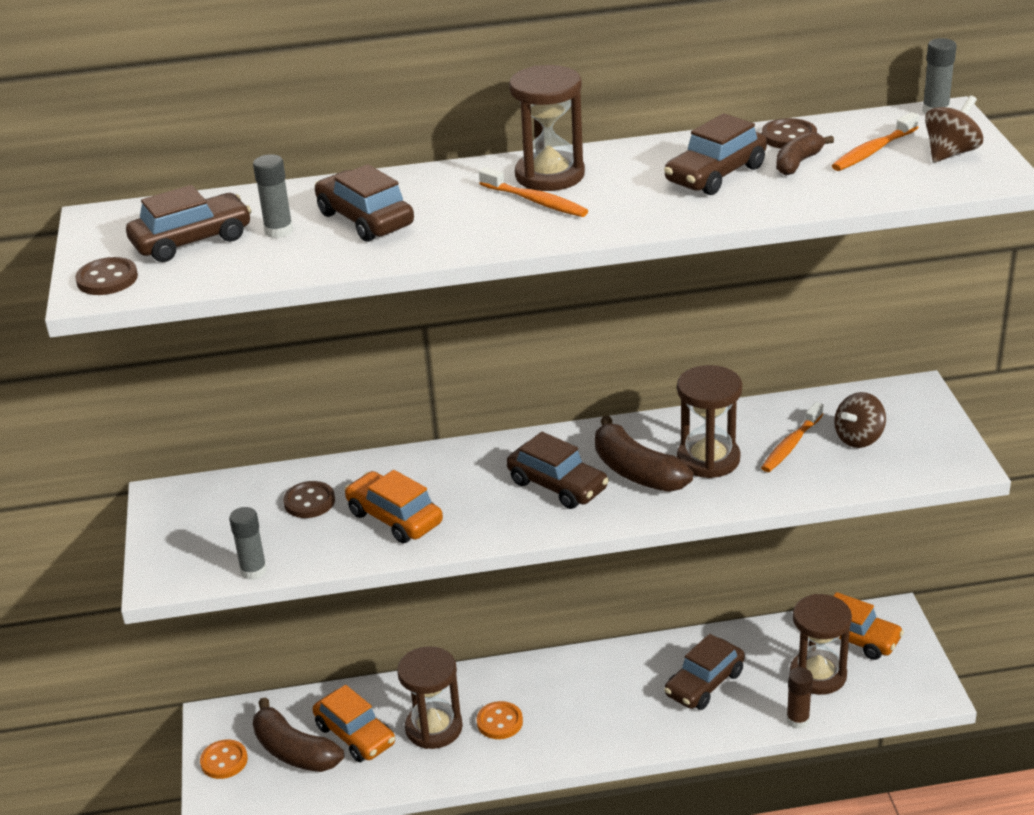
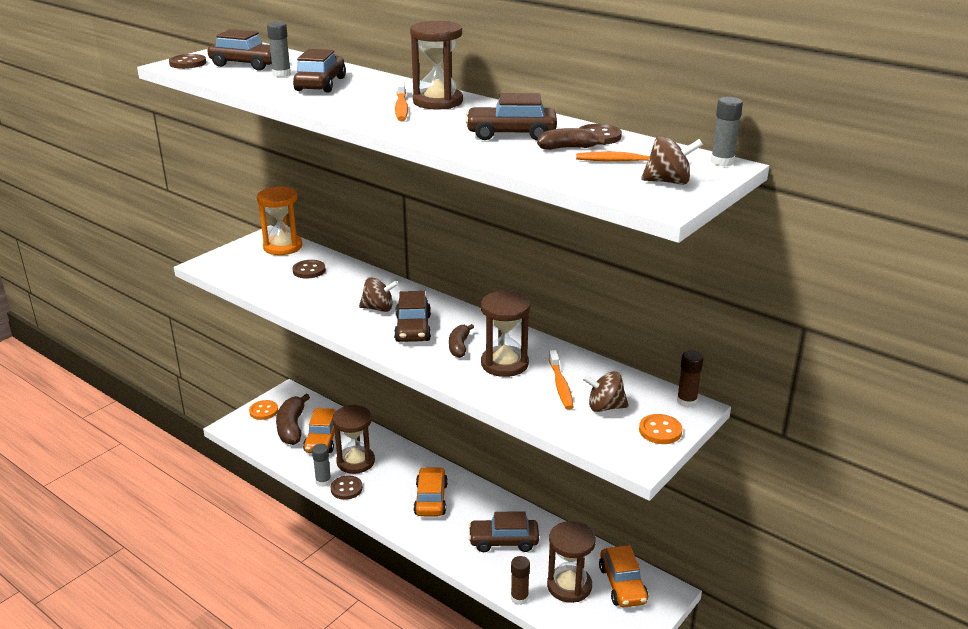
camera: 45 degrees right, 5 degrees down
(212, 496) = (283, 247): none -> orange hourglass
(253, 571) = (237, 282): grey glue stick -> grey glue stick (323, 481)
(394, 518) = (324, 297): orange car -> orange car (431, 499)
(474, 761) = (346, 489): none -> brown button
(479, 489) = (378, 308): none -> brown spinning top
(499, 722) = (385, 481): orange button -> orange button (660, 431)
(636, 472) = (459, 346): brown banana -> brown banana, size x0.57
(791, 445) = (560, 385): orange toothbrush -> orange toothbrush turned 90 degrees counterclockwise
(904, 388) = (686, 401): none -> brown glue stick

